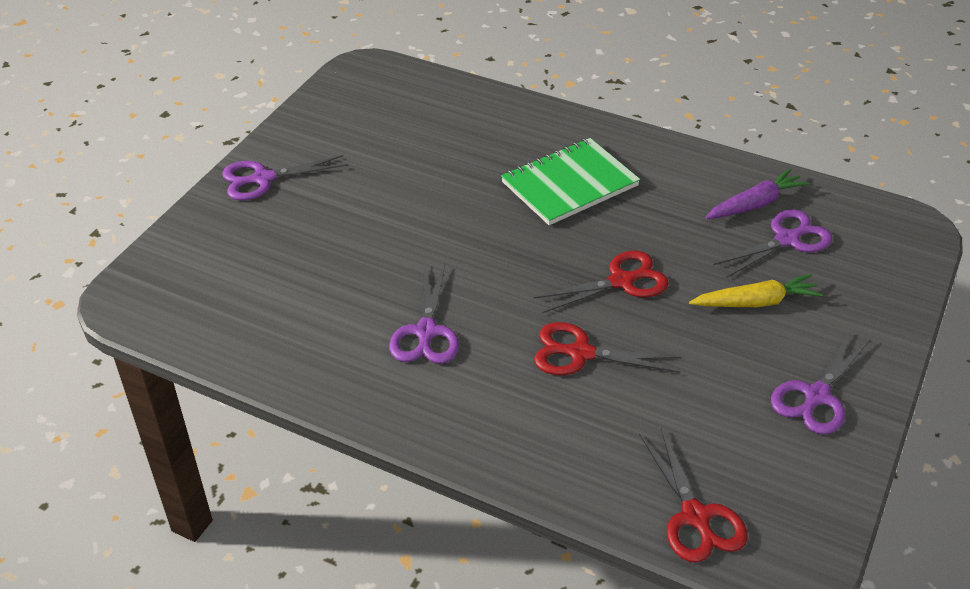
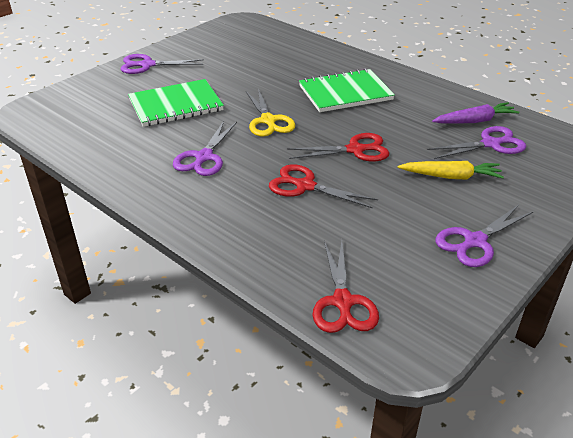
camera: 15 degrees right, 5 degrees down
(342, 247) = (176, 105): none -> green notebook
(485, 252) = (268, 120): none -> yellow scissors

